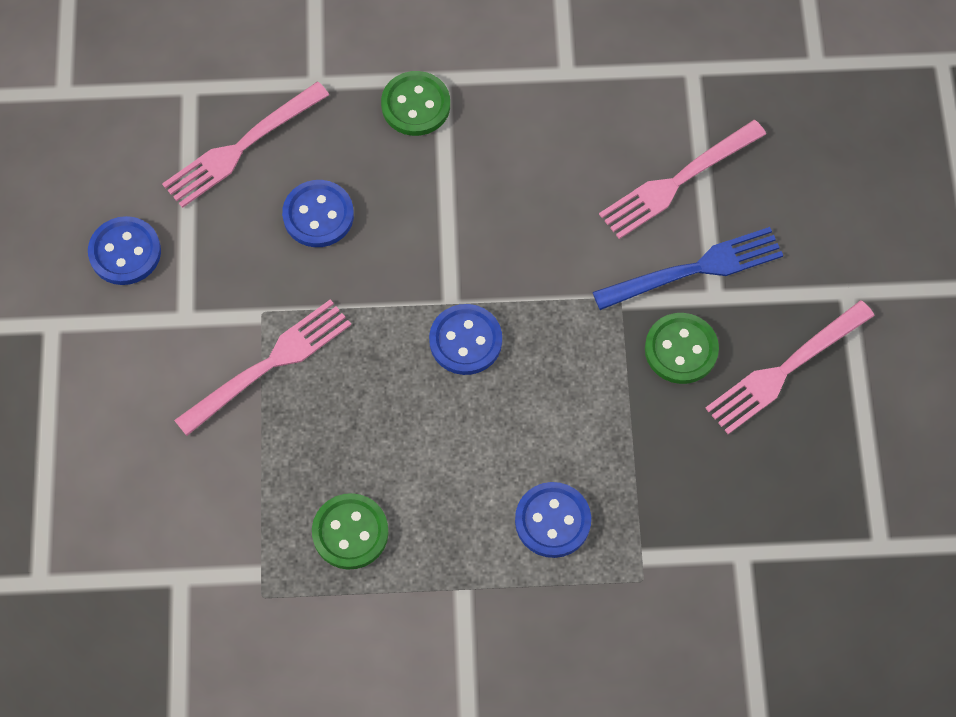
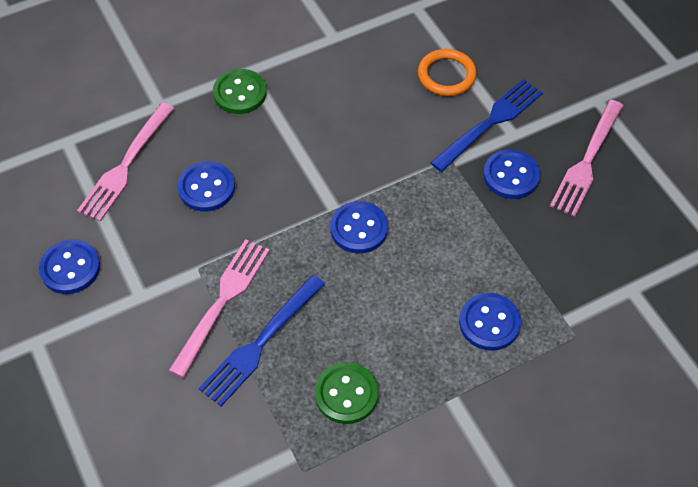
camera: 25 degrees left, 10 degrees down
(287, 432) = (260, 343): none -> blue fork
(677, 182) = (446, 75): pink fork -> orange ring
(681, 349) = (511, 176): green button -> blue button

